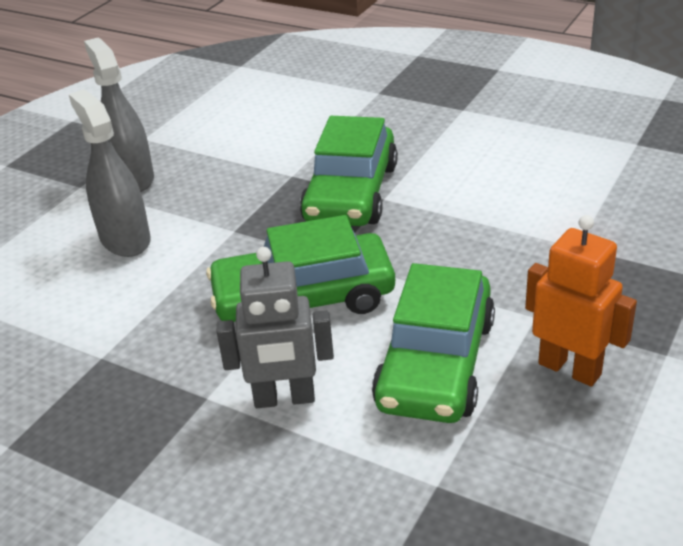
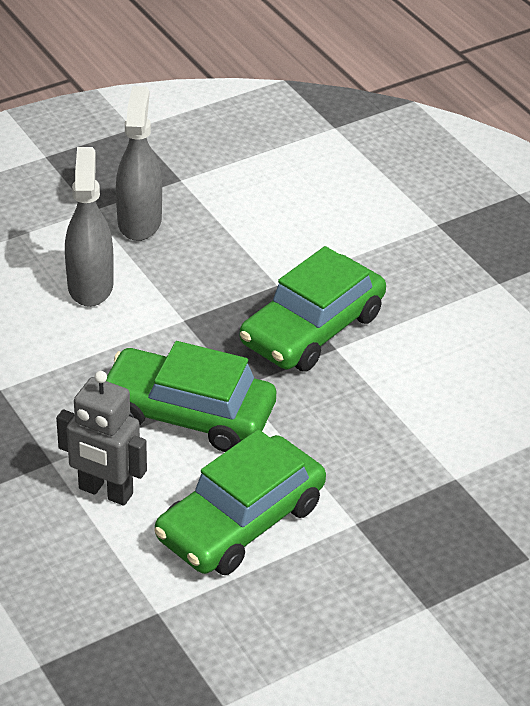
camera: 25 degrees right, 5 degrees up
(570, 368) = (338, 579): orange robot -> none

